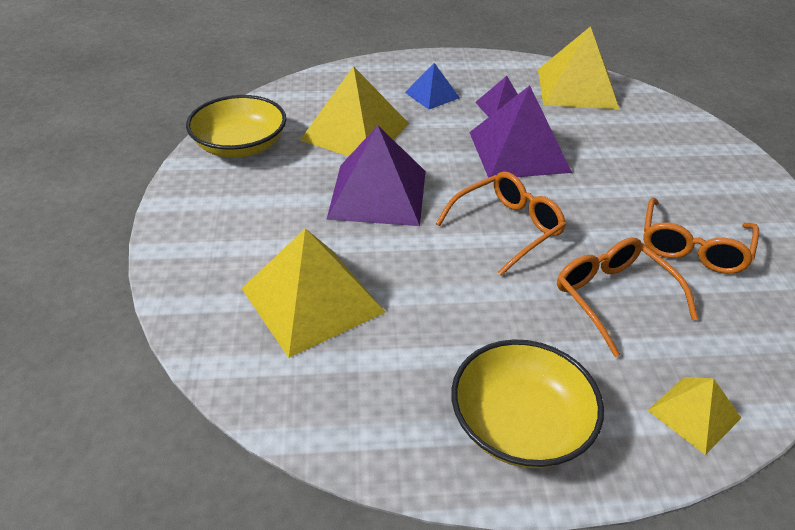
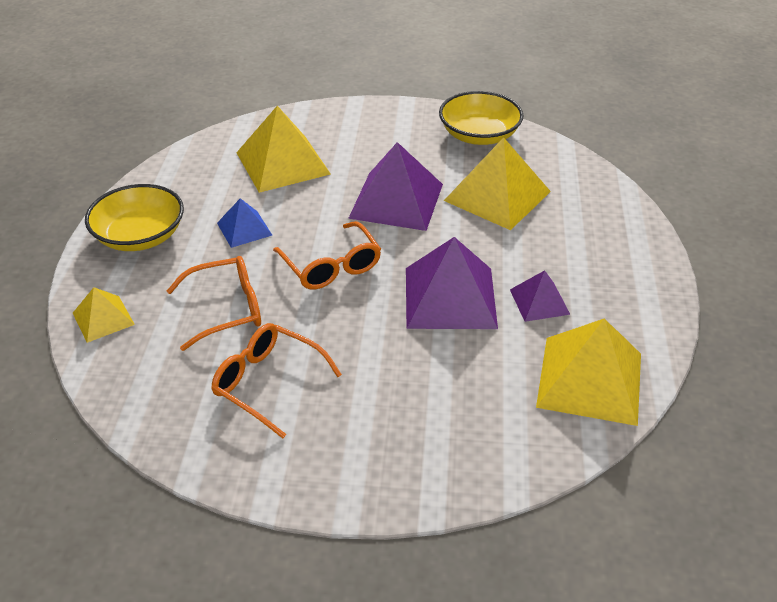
camera: 100 degrees right, 0 degrees up
(432, 95) = (569, 253): blue pyramid -> blue pyramid (244, 229)

